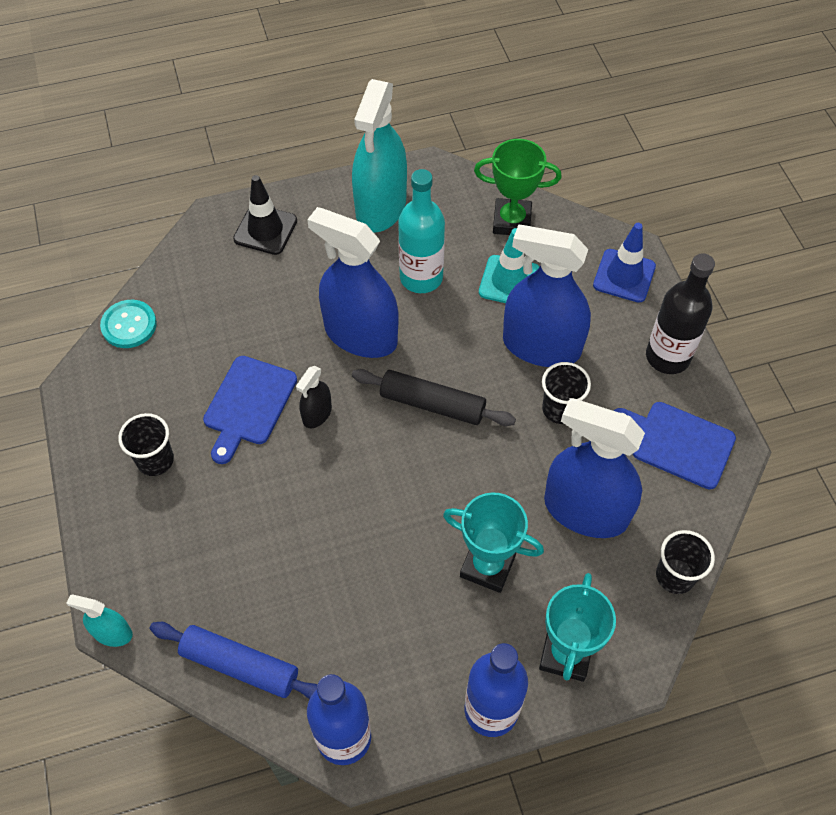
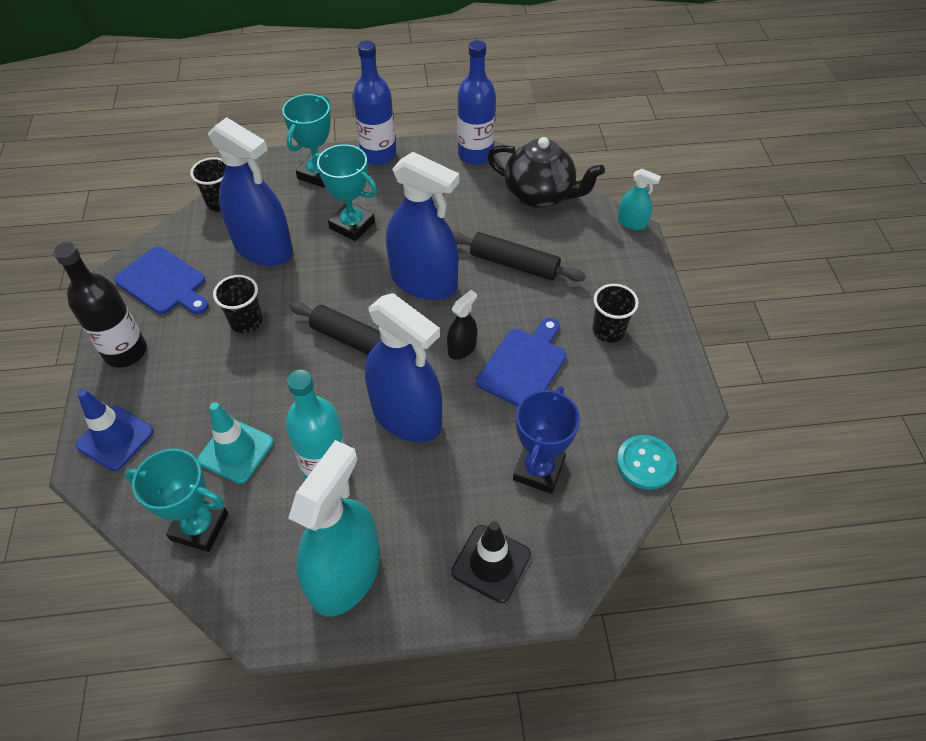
camera: 170 degrees left, 5 degrees down
(229, 305) = (538, 470): none -> blue trophy
(240, 665) = (540, 195): blue rolling pin -> black teapot
(268, 536) = (514, 264): none -> black rolling pin
(512, 221) = (199, 527): green trophy -> turquoise trophy
(541, 346) = (235, 378): blue spray bottle -> blue spray bottle (424, 281)

